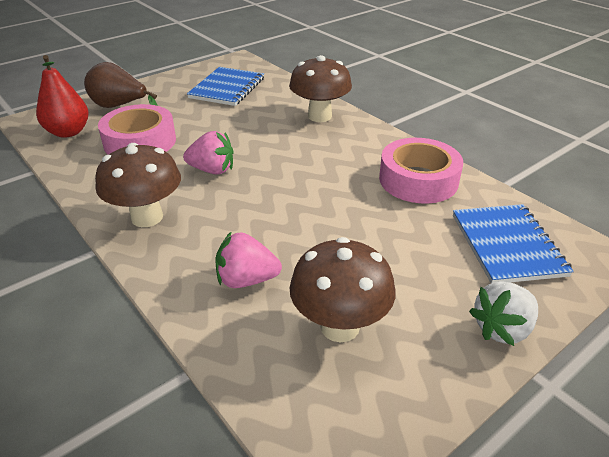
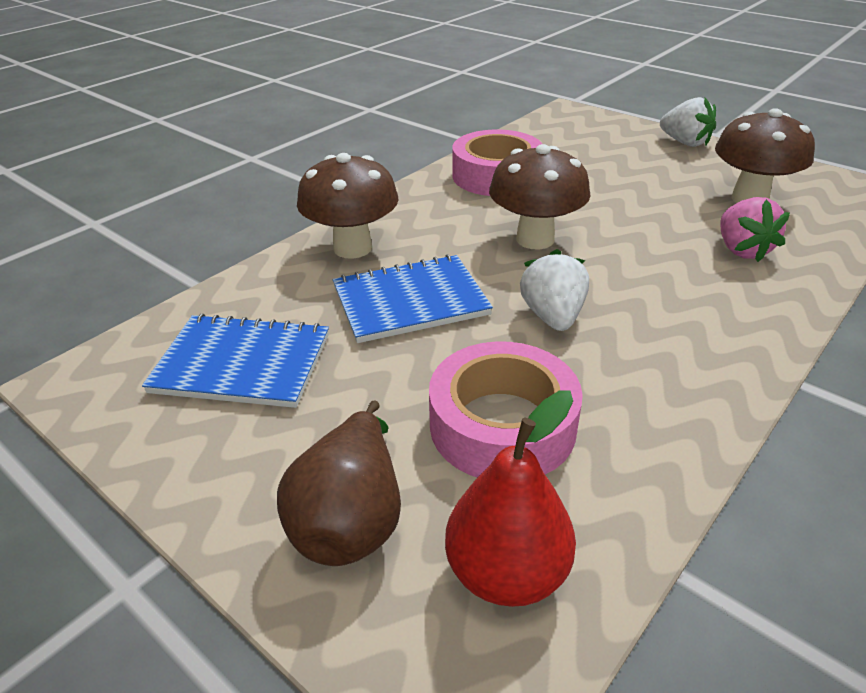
camera: 100 degrees left, 0 degrees up
(147, 217) = (703, 347): brown mushroom -> brown mushroom (535, 239)
(212, 170) = (552, 316): pink strawberry -> white strawberry
(507, 245) = (580, 139): blue notebook -> blue notebook (410, 301)

